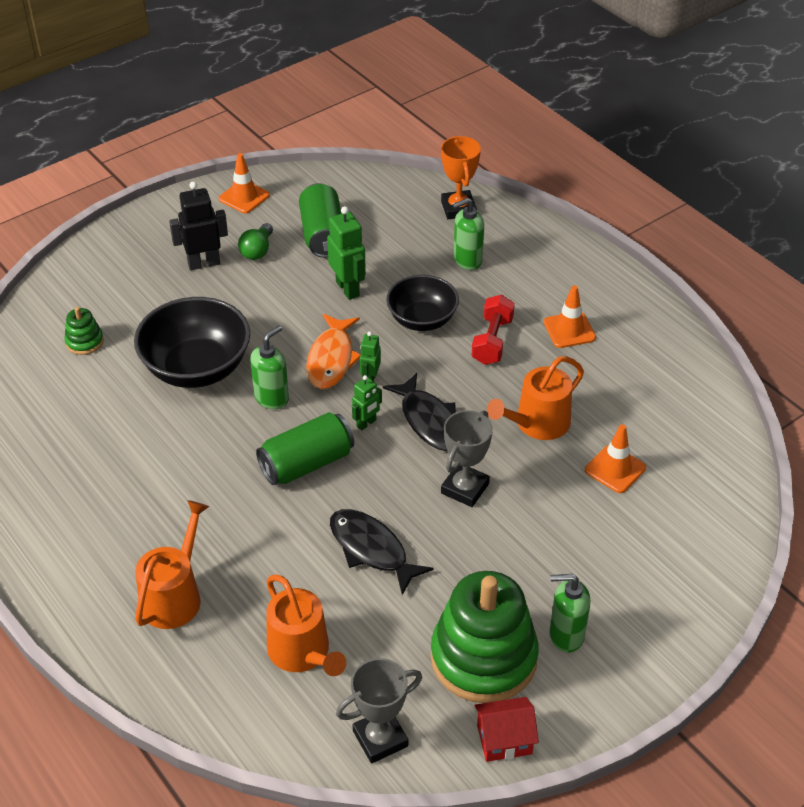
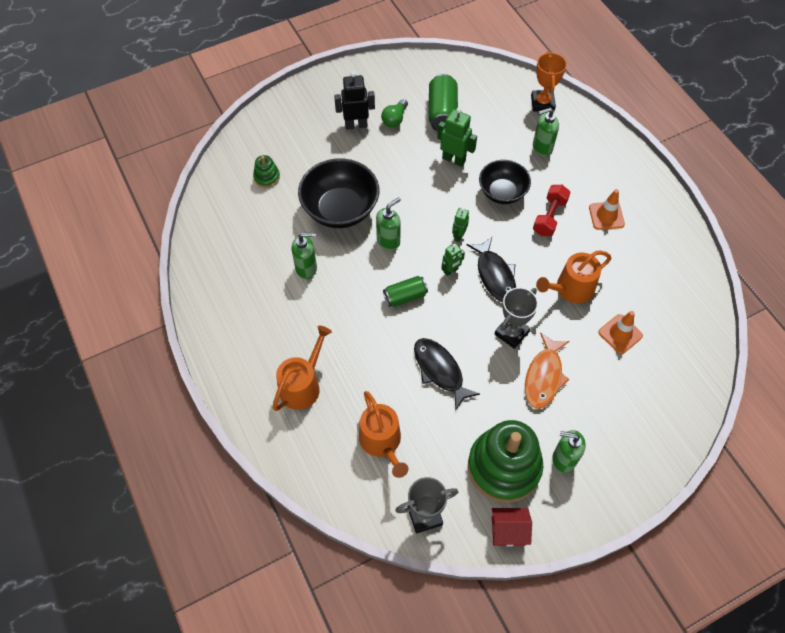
camera: 10 degrees right, 15 degrees up
(159, 447) = (306, 268): none -> green soap dispenser
(244, 197) = (391, 74): orange traffic cone -> none
(307, 464) = (405, 296): green can -> green can, size x0.66
(331, 359) = (434, 215): orange fish -> orange fish (544, 376)
(348, 289) = (454, 159): green robot -> green robot turned 45 degrees counterclockwise

